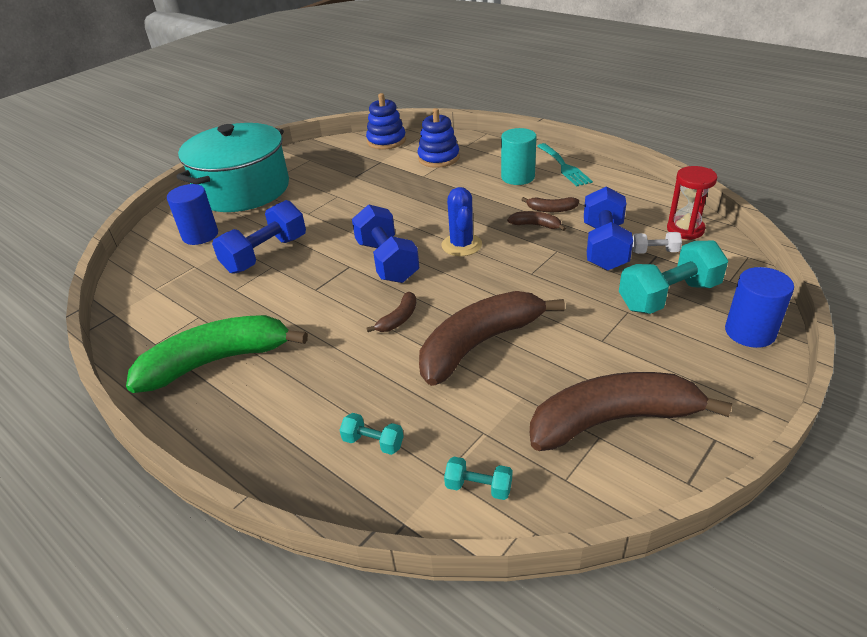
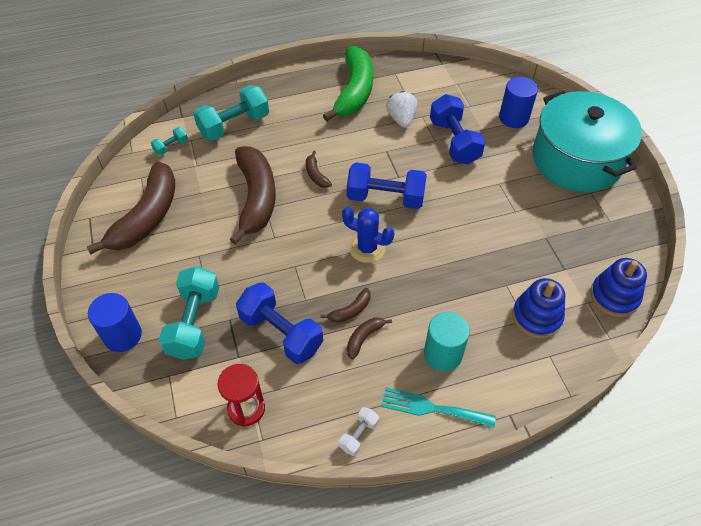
camera: 120 degrees right, 15 degrees up
(251, 301) = (401, 119): none -> white strawberry
(373, 442) = (234, 125): turquoise dumbbell -> turquoise dumbbell, size x2.09
(654, 251) = (243, 360): white dumbbell -> white dumbbell (359, 435)

